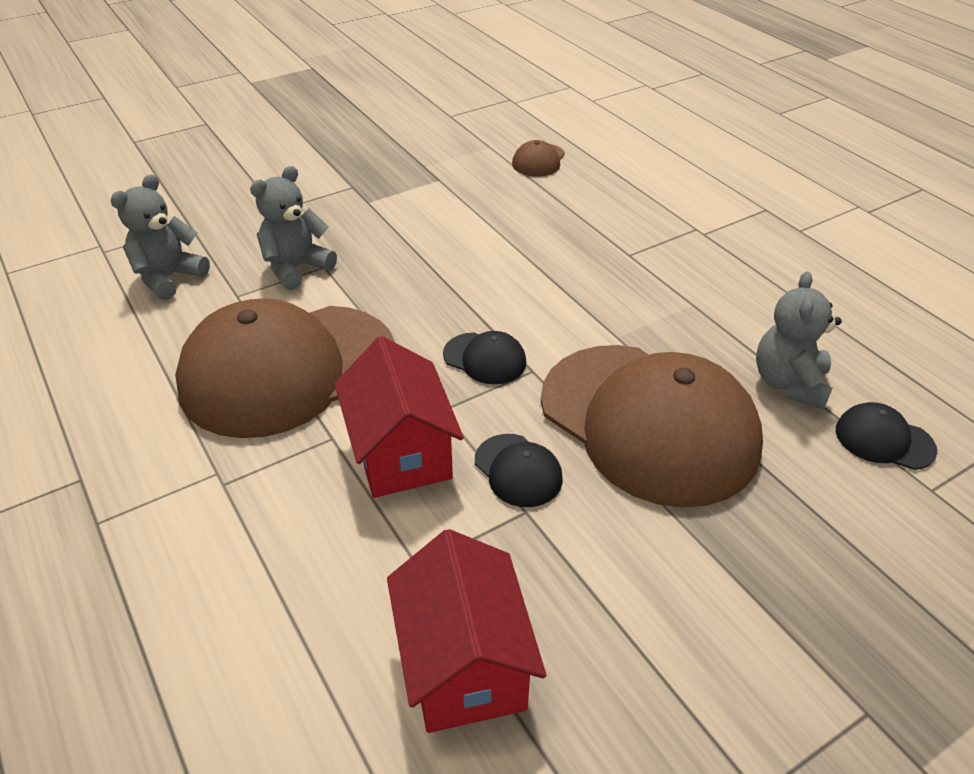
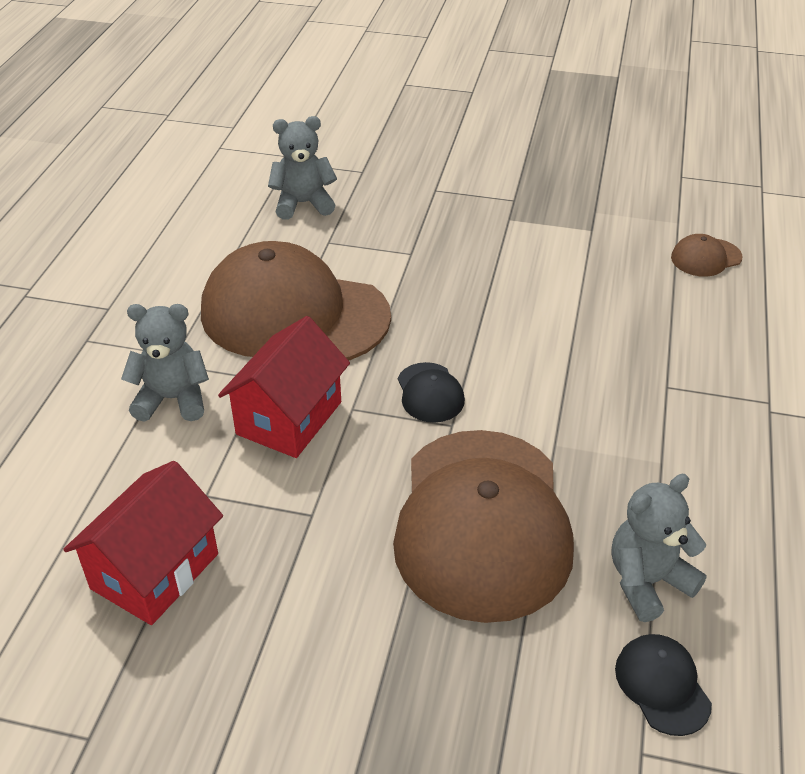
camera: 45 degrees right, 0 degrees up
(296, 268) = (391, 243): grey teddy bear -> grey teddy bear (172, 399)
(518, 470) = (344, 485): black cap -> none

